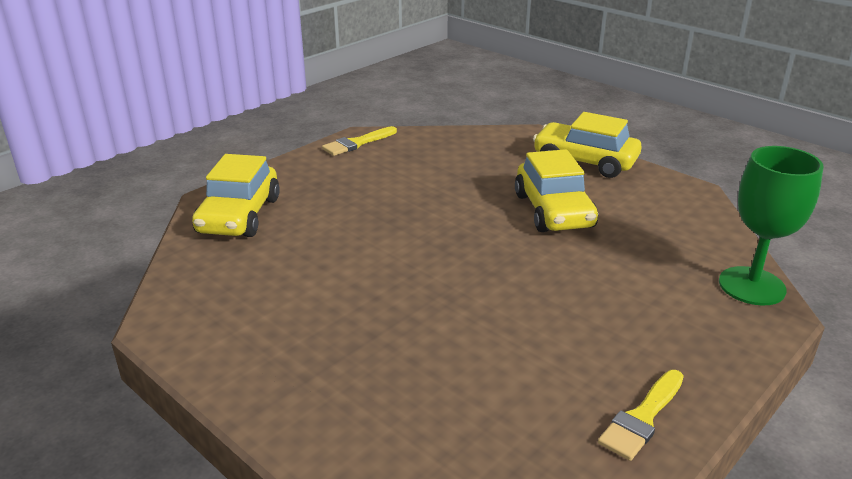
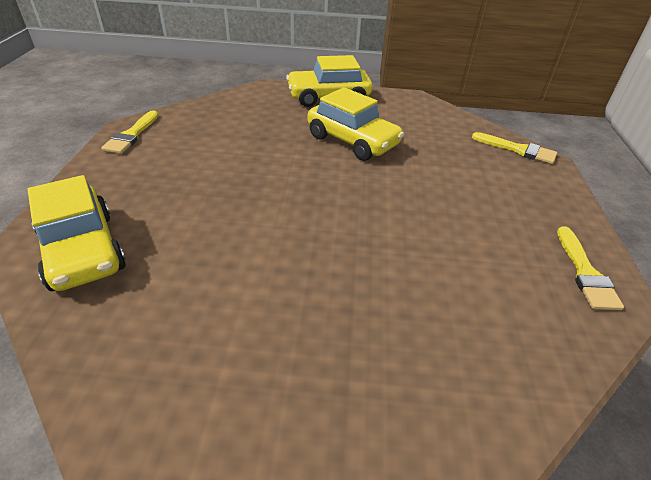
camera: 40 degrees left, 10 degrees up
(751, 286) = (518, 150): green goblet -> yellow brush

